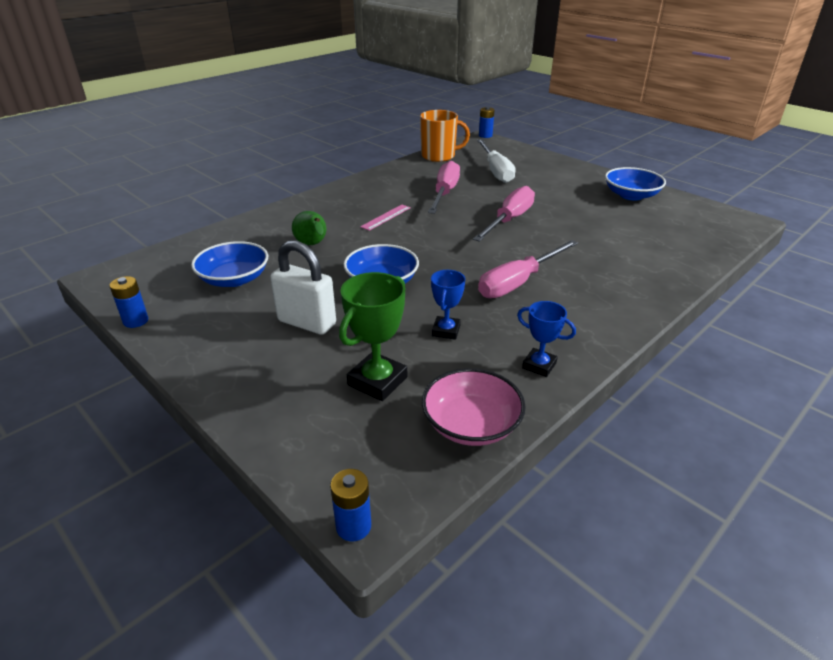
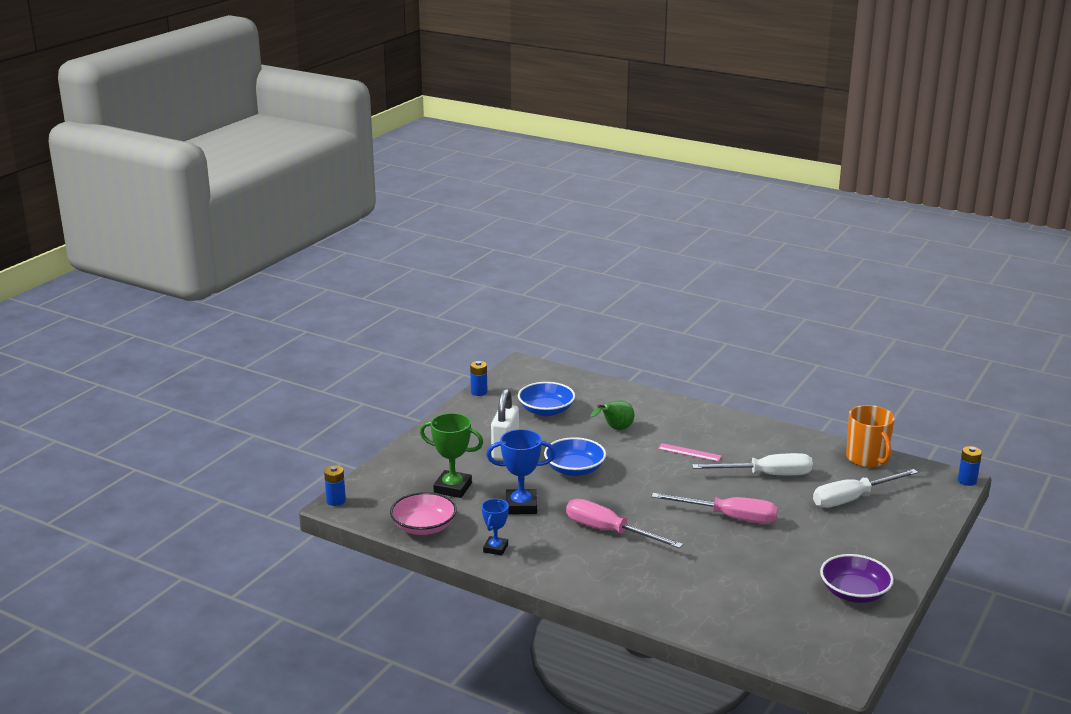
camera: 75 degrees right, 10 degrees down
(444, 193) = (766, 475): pink screwdriver -> white screwdriver
(446, 331) = (521, 506): blue trophy -> blue trophy, size x1.60
(631, 195) = (854, 593): blue bowl -> purple bowl

